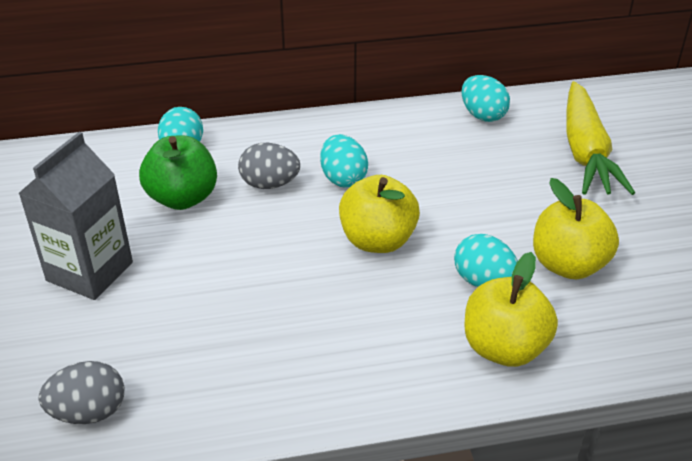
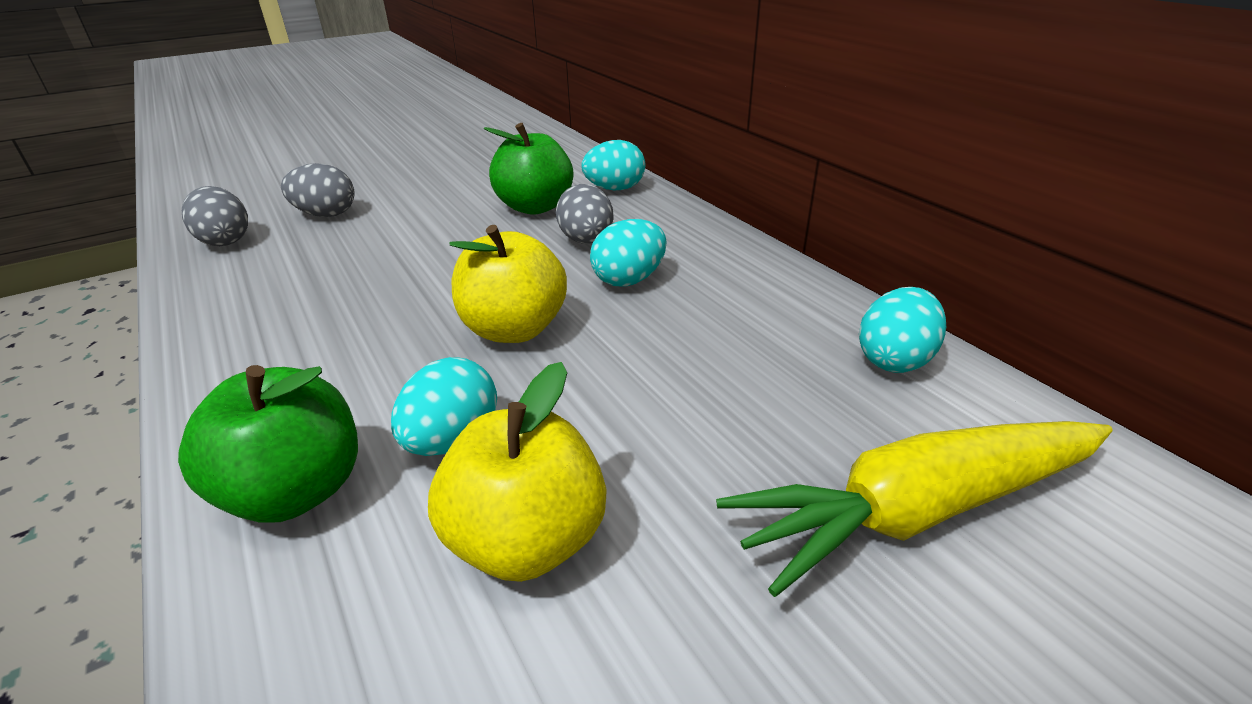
camera: 70 degrees right, 5 degrees down
(81, 334) = (326, 214): none -> grey egg
(90, 271) = (410, 198): grey carton -> none
(504, 348) = (296, 490): yellow apple -> green apple

